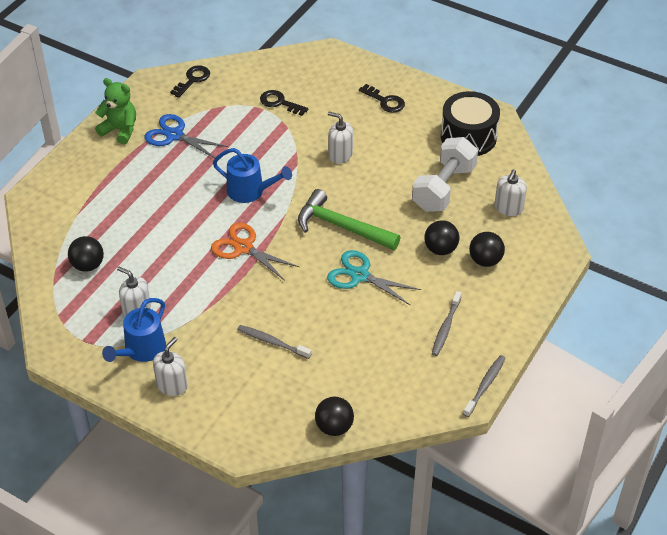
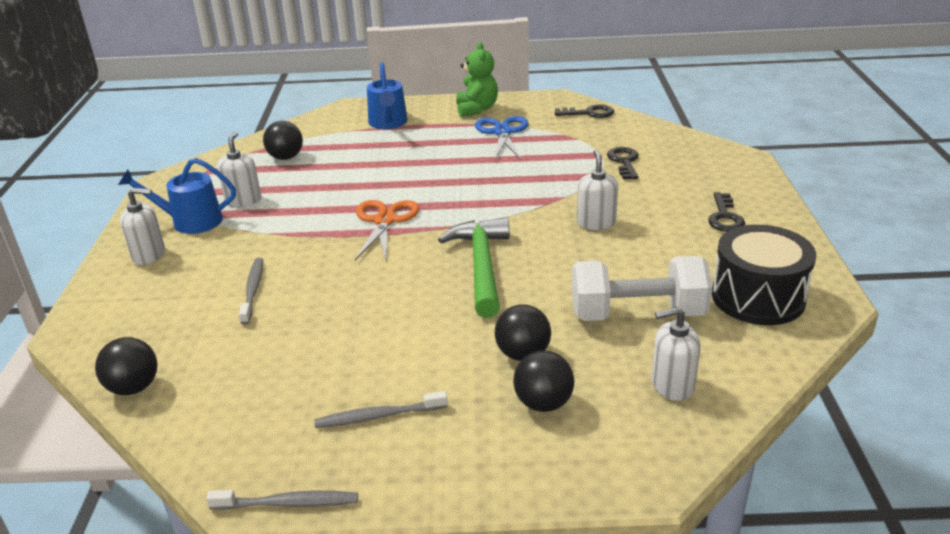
camera: 60 degrees right, 15 degrees down
(250, 191) = (473, 194): blue watering can -> blue watering can (388, 123)
(360, 275) = (412, 309): turquoise scissors -> none

